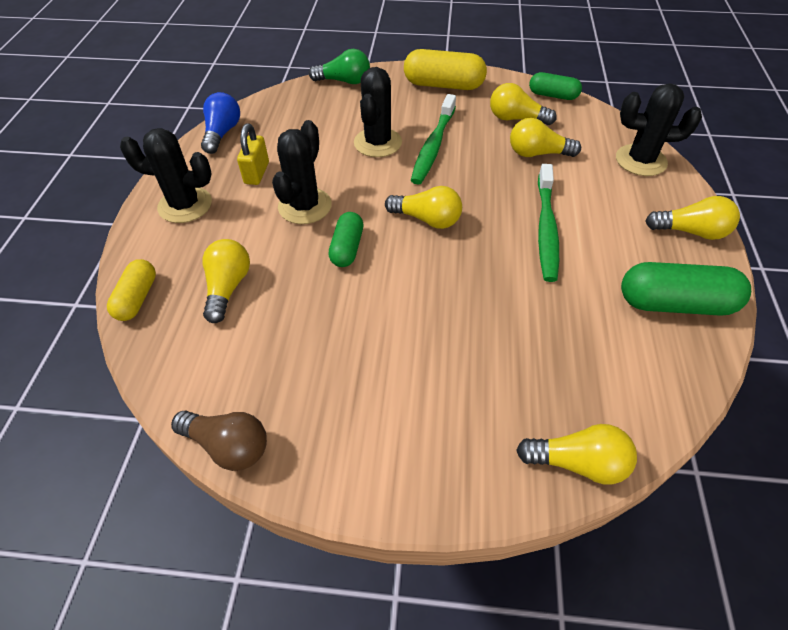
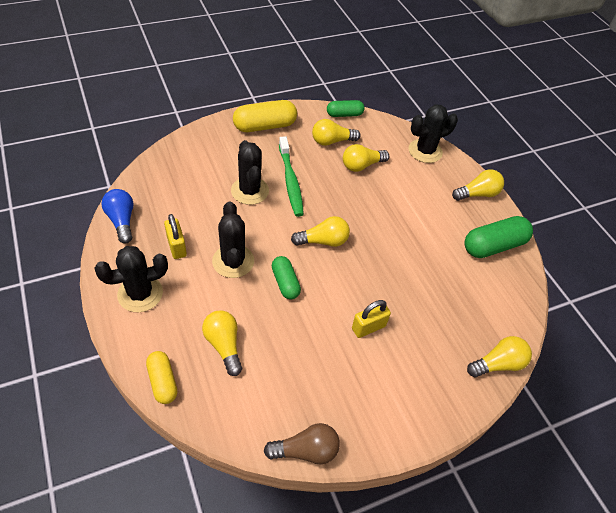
camera: 35 degrees left, 0 degrees up
(344, 81) = (187, 143): green light bulb -> none
(415, 336) = (368, 327): none -> yellow padlock
(546, 229) = (399, 221): green toothbrush -> none

